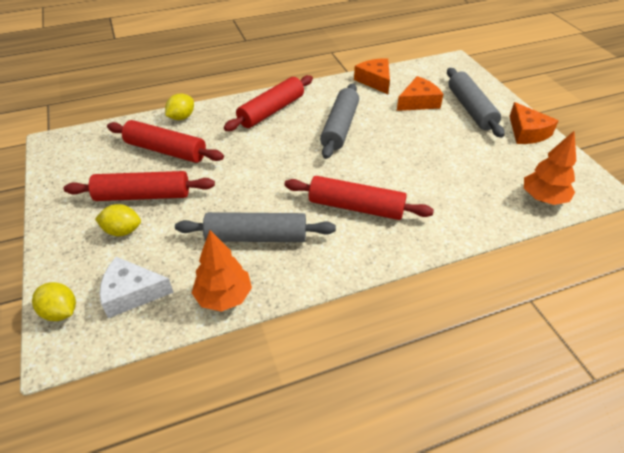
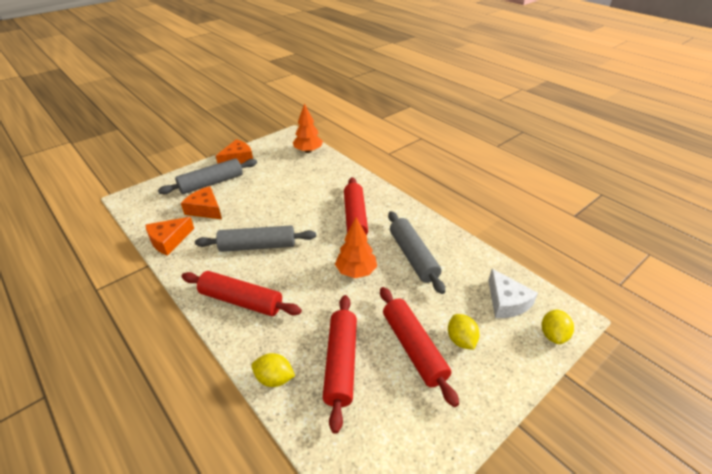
camera: 110 degrees left, 5 degrees down
(224, 297) = (471, 255): orange tree -> orange tree (356, 271)

